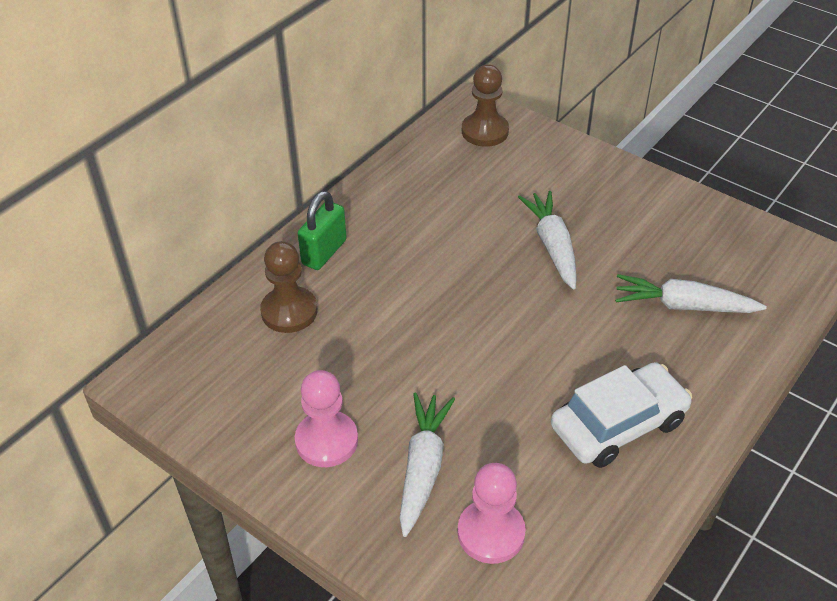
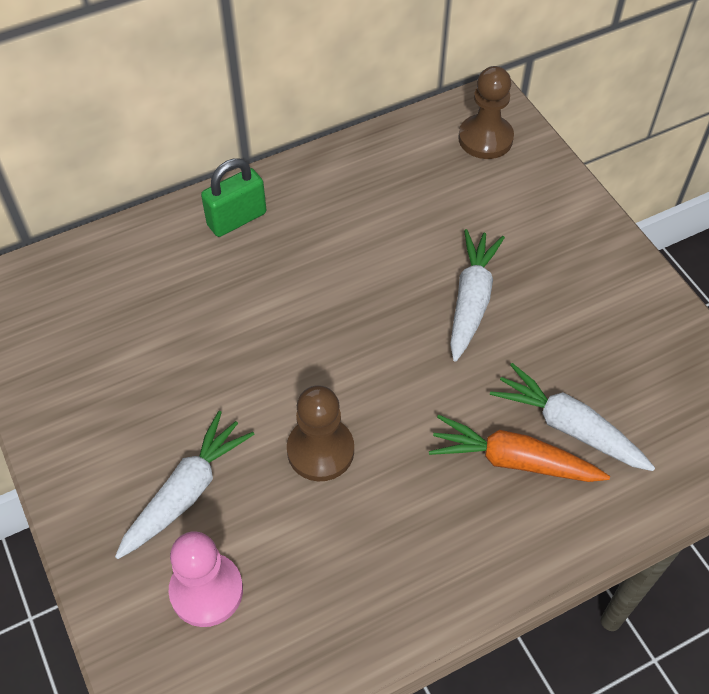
camera: 25 degrees right, 10 degrees up
(289, 311) = (165, 271): brown pawn -> brown pawn (320, 450)
(326, 441) = (116, 424): pink pawn -> none
(618, 424) = (408, 532): white car -> none
(660, 344) = (513, 460): none -> orange carrot

